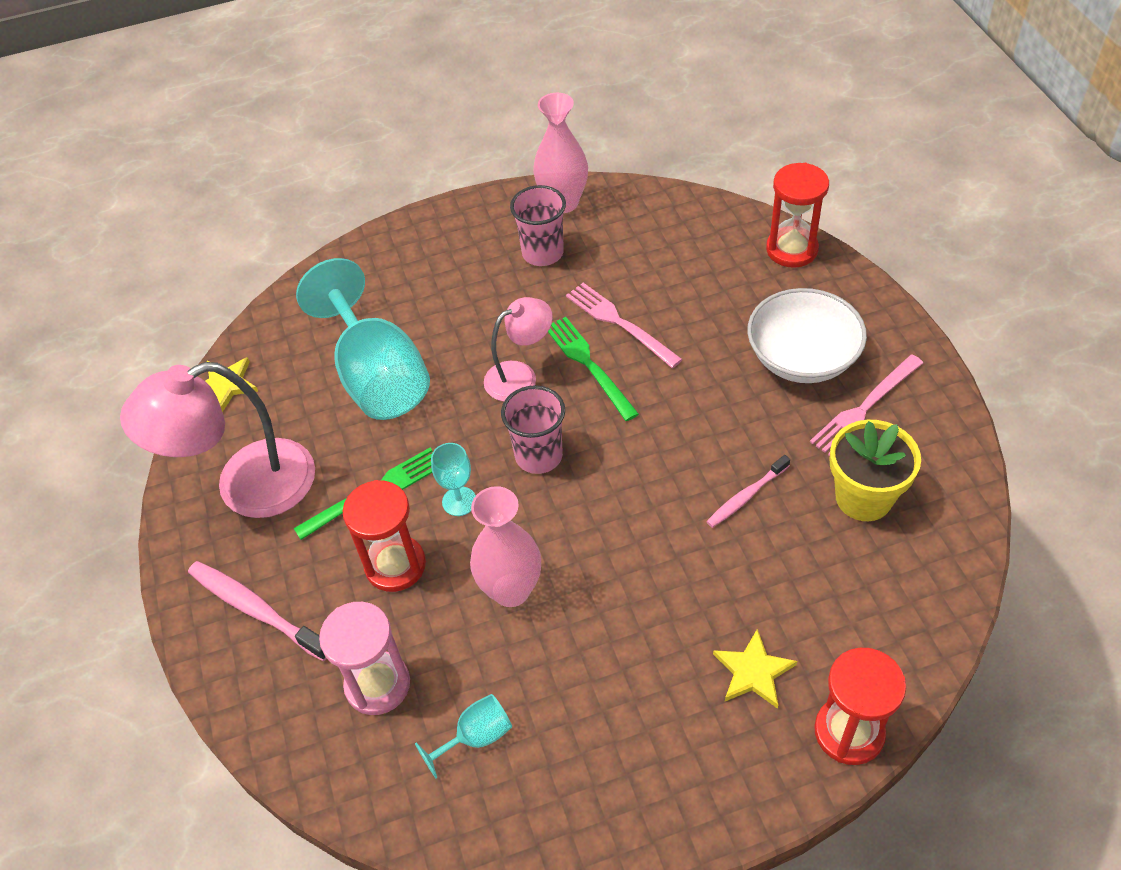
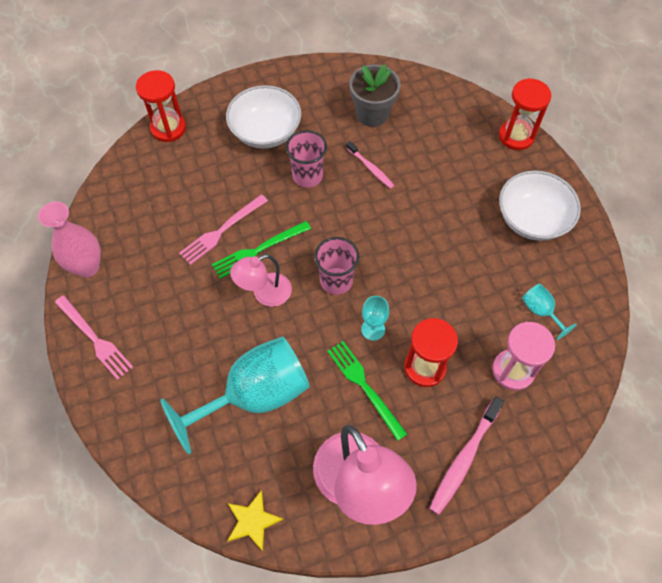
camera: 95 degrees left, 10 degrees up
(511, 590) = (441, 295): pink vase -> none
(520, 376) = (265, 294): pink lamp -> pink lamp turned 90 degrees counterclockwise
(542, 253) = (141, 281): pink cup -> pink cup (307, 176)
(659, 742) = (532, 219): none -> white bowl
(753, 672) = (486, 173): yellow star -> none
(863, 497) = (372, 114): yellow flower pot -> grey flower pot
(865, 408) = (307, 105): pink fork -> pink fork (95, 339)

